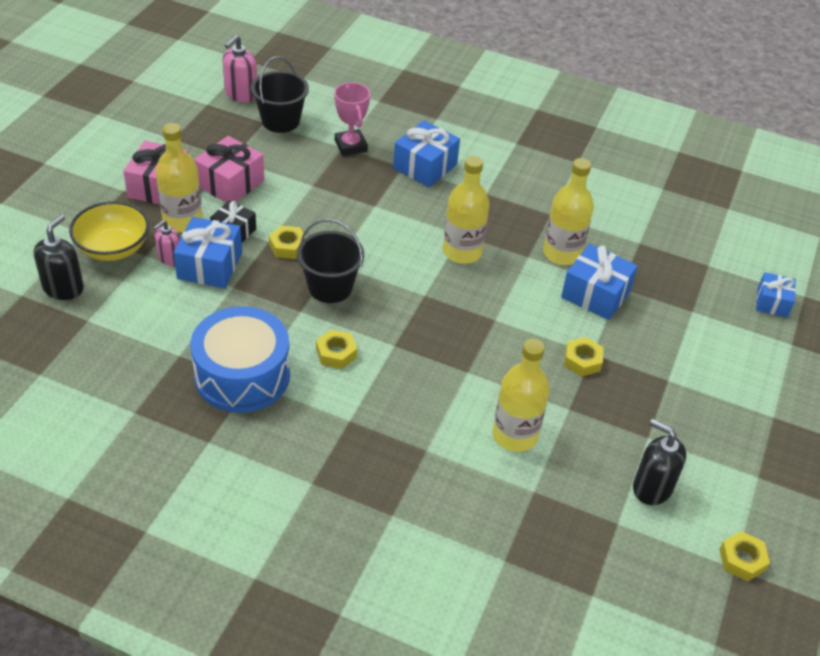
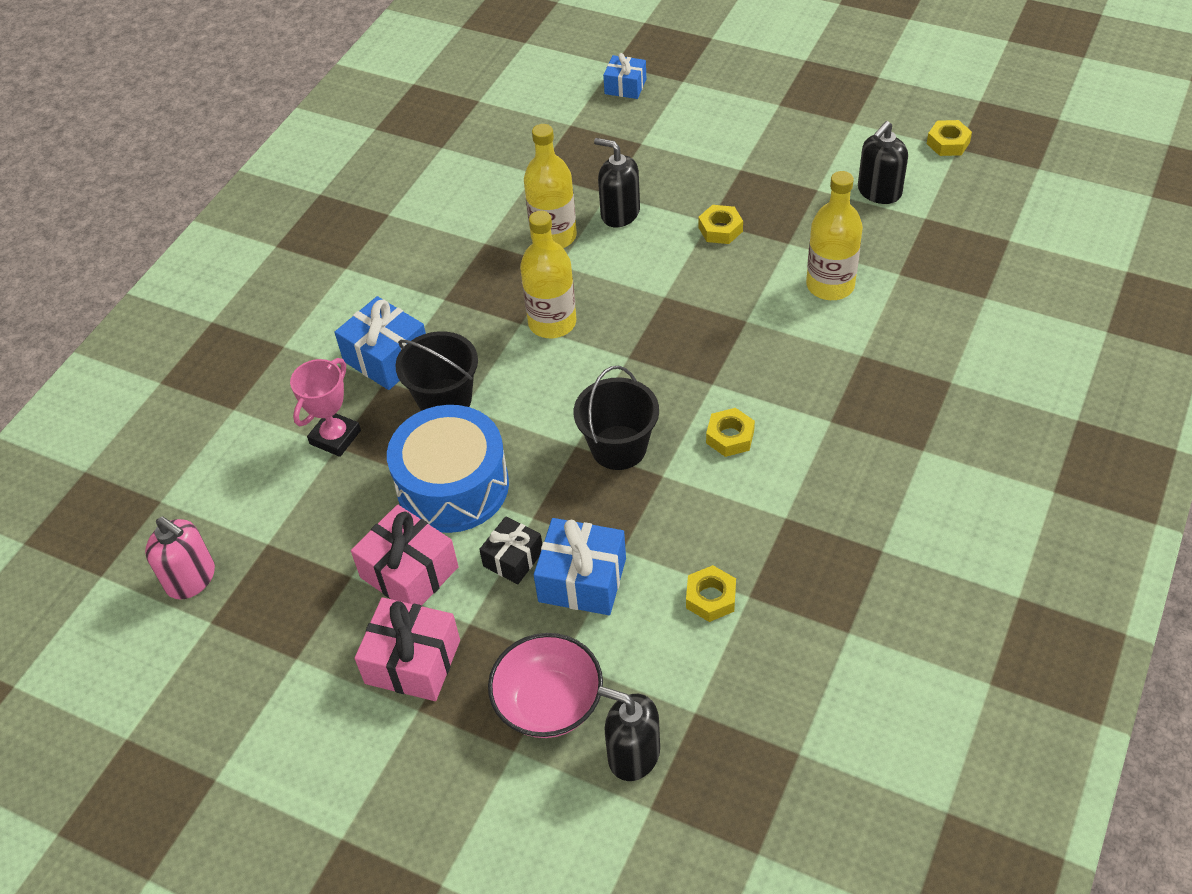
camera: 80 degrees left, 5 degrees up
(113, 248) = (548, 703): yellow bowl -> pink bowl
(169, 258) = (568, 629): pink soap dispenser -> none
(182, 221) = (490, 623): yellow bottle -> none
(242, 375) = (775, 526): blue drum -> blue drum (453, 486)
(280, 121) = (267, 522): black bucket -> black bucket (445, 399)
(288, 246) = (543, 495): yellow nut -> yellow nut (711, 598)
(350, 146) = (335, 437): pink trophy -> pink trophy turned 45 degrees counterclockwise
(595, 294) = (620, 213): blue gift -> black soap dispenser

